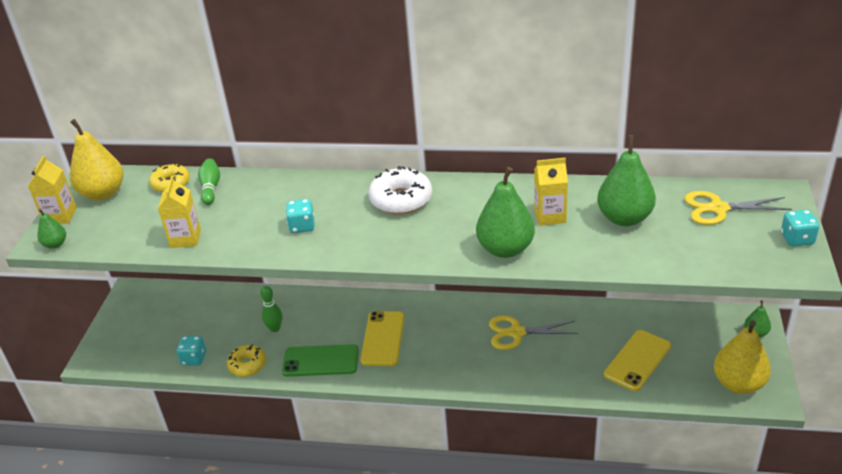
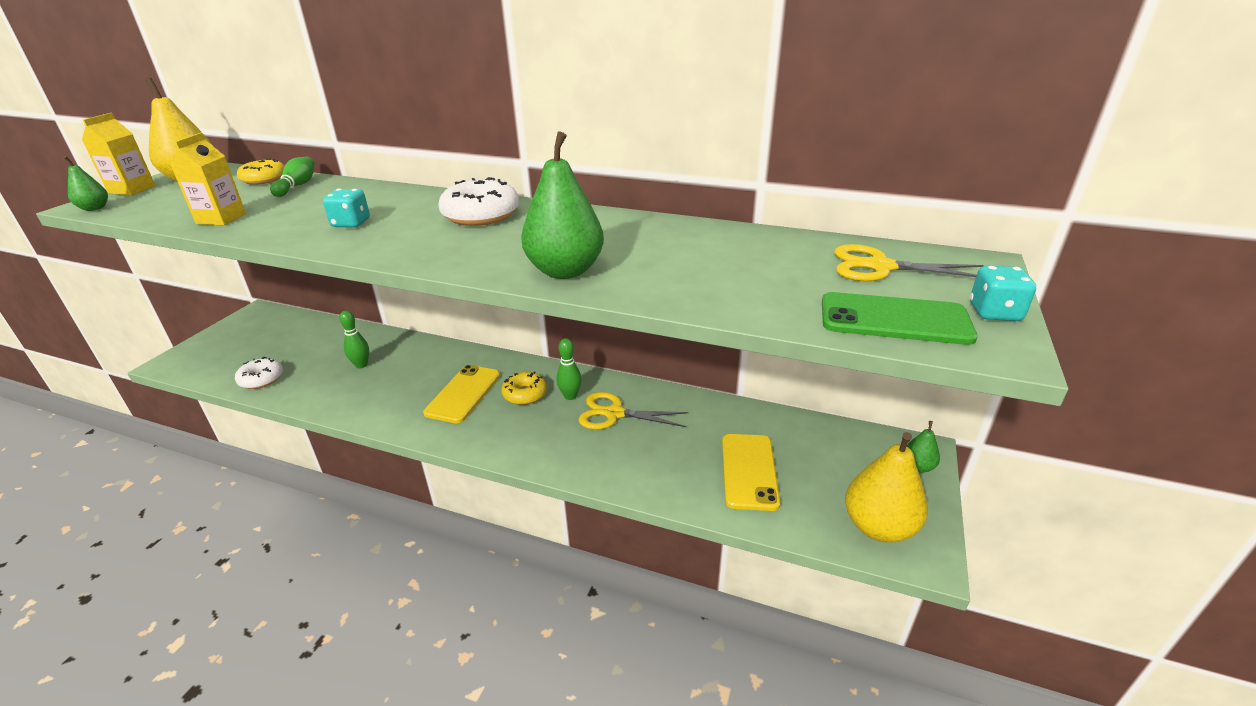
camera: 10 degrees right, 5 degrees down
(194, 358) = (261, 379): turquoise dice -> white donut
(247, 365) = (307, 394): yellow donut -> yellow donut (525, 394)
(320, 361) = (383, 404): green phone -> green phone (894, 319)
(473, 324) = (570, 396): none -> green bowling pin
(550, 216) = (645, 248): yellow carton -> none
(624, 218) = (743, 261): green pear -> none
(637, 360) = (749, 471): yellow phone -> yellow phone turned 45 degrees counterclockwise

